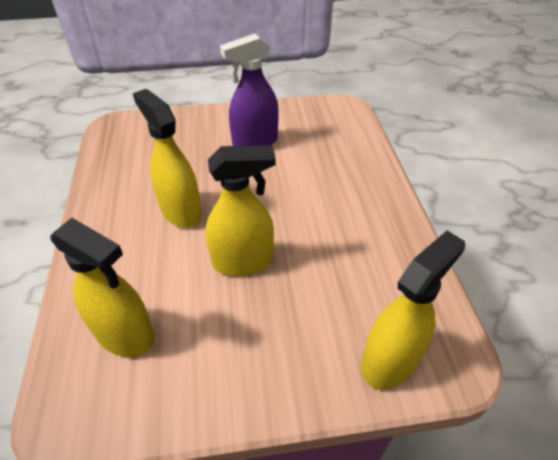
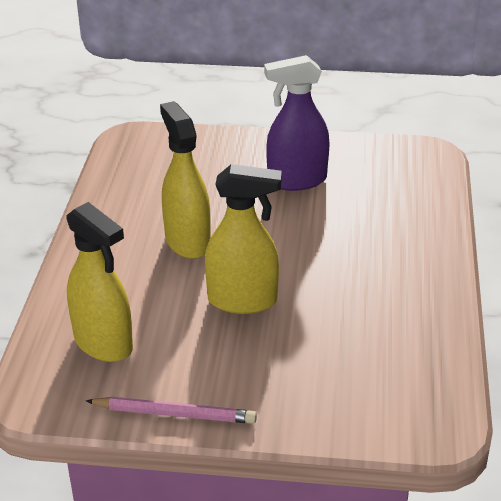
camera: 15 degrees right, 10 degrees down
(212, 405) = (175, 414): none -> pink pencil
(390, 361) = (368, 413): yellow spray bottle -> none

